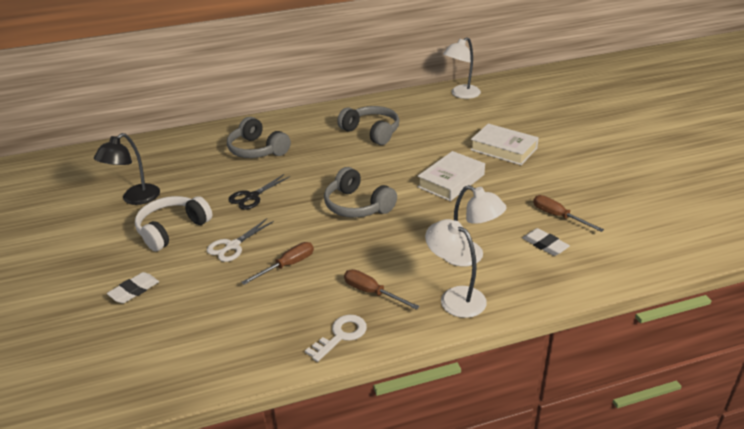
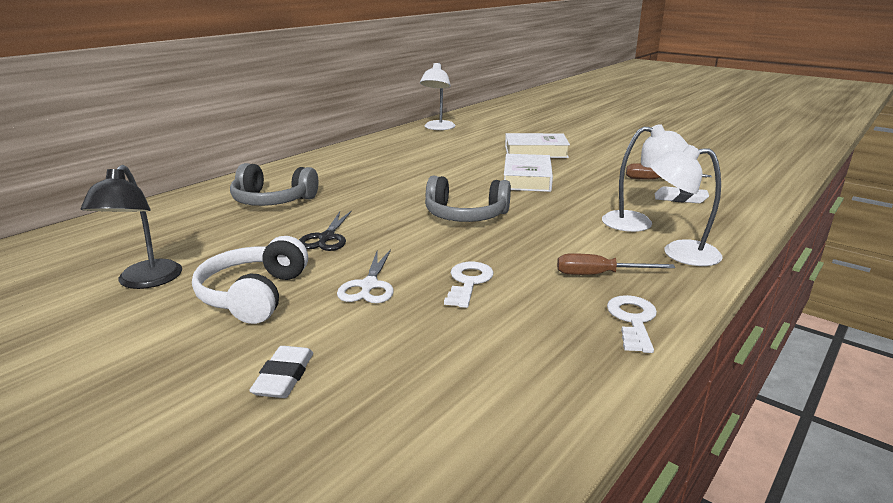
camera: 35 degrees left, 10 degrees down
(287, 265) = (468, 282): brown screwdriver -> white key
(371, 132) = (390, 164): grey headphones -> none

